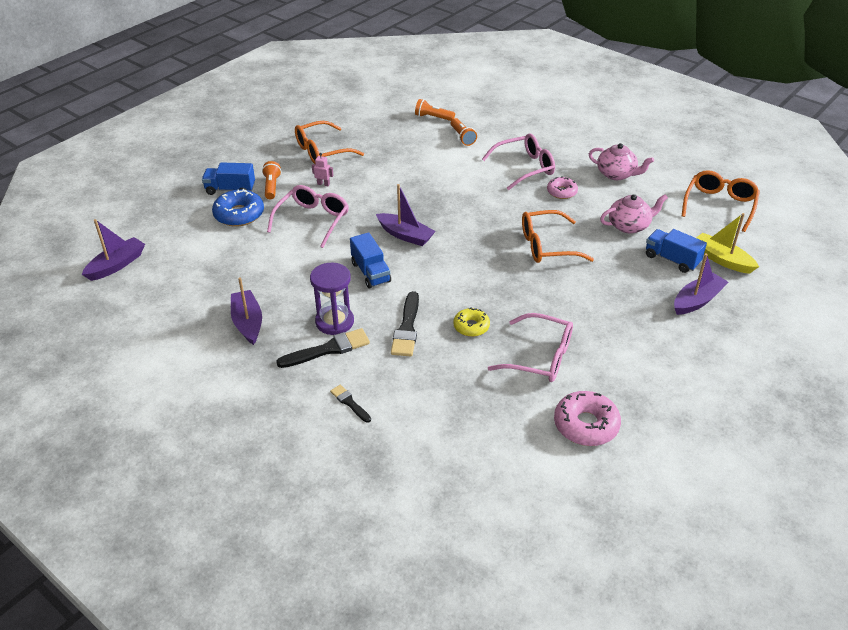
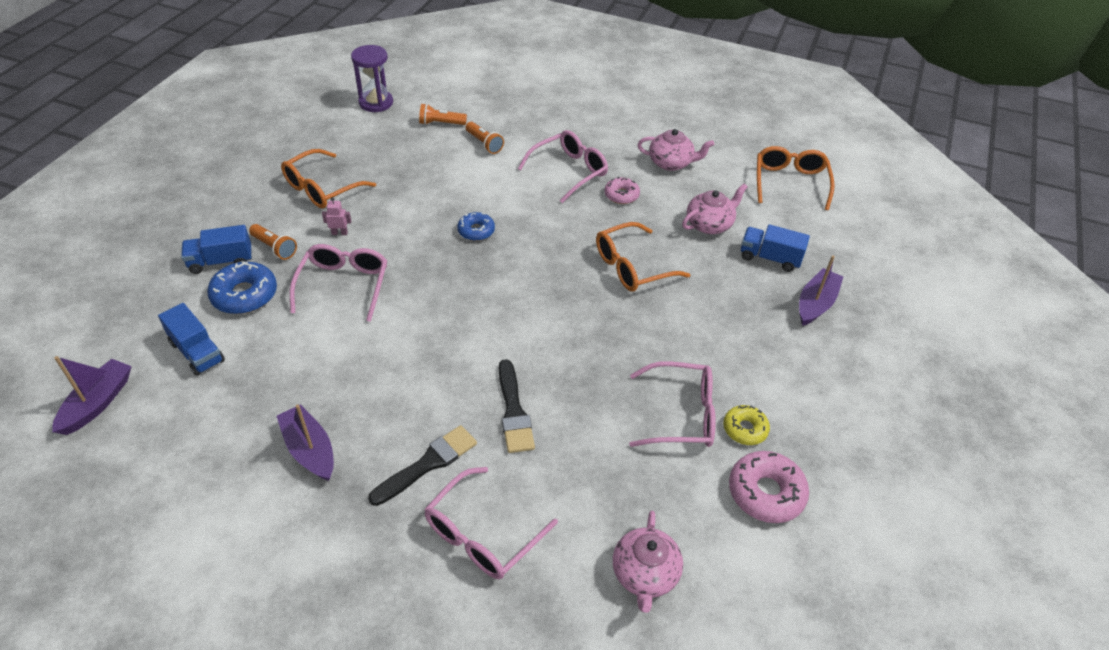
camera: 20 degrees left, 5 degrees up
(272, 186) = (274, 248): orange flashlight -> orange flashlight turned 150 degrees clockwise
(334, 322) = (422, 422): purple hourglass -> purple hourglass (376, 103)
(349, 403) = (482, 535): black brush -> pink glasses
(370, 272) = (441, 343): blue truck -> blue truck (197, 352)
(405, 235) = (465, 284): purple boat -> none
(429, 199) = (476, 231): none -> blue donut
(462, 456) = (645, 574): none -> pink teapot
(471, 326) = (588, 391): yellow donut -> yellow donut (745, 429)
(721, 259) = (819, 248): yellow boat -> none

